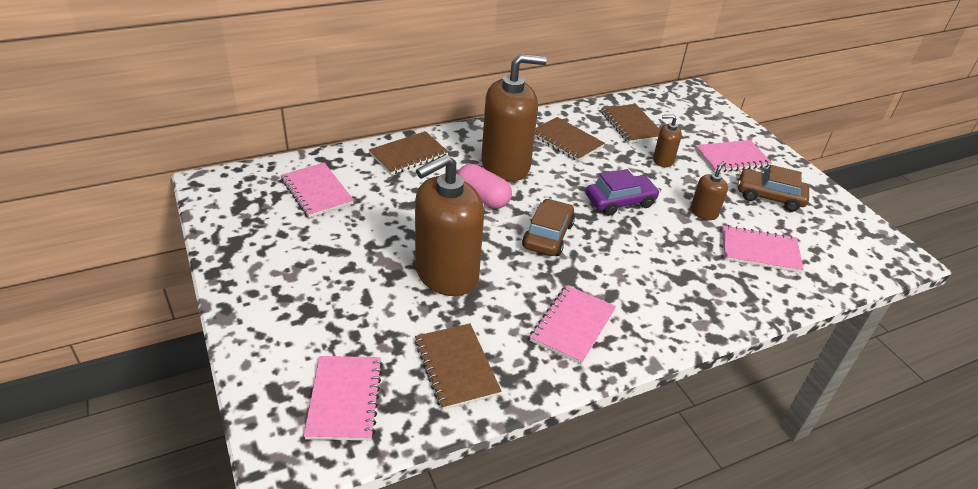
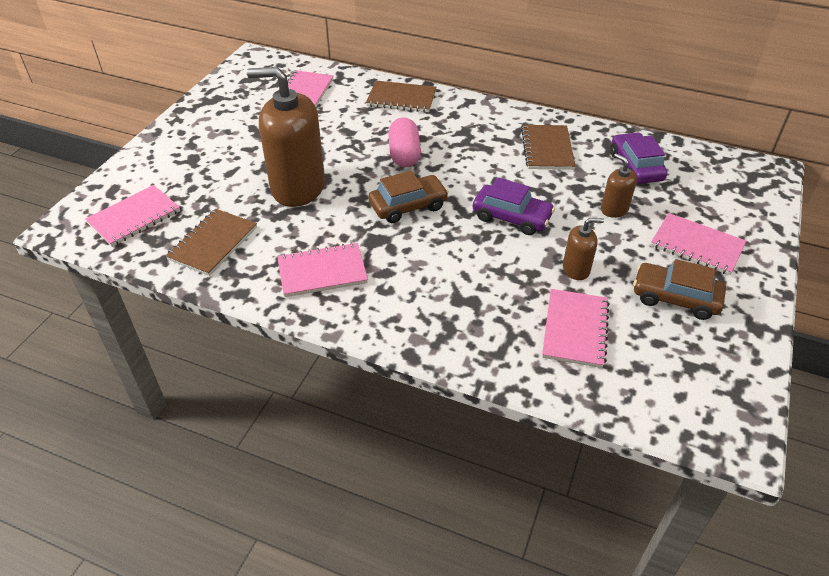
camera: 50 degrees right, 5 degrees up
(505, 165) = (462, 141): brown soap dispenser -> none
(631, 125) = (635, 167): brown notebook -> purple car
(760, 251) = (575, 329): pink notebook -> pink notebook turned 45 degrees clockwise
(769, 196) = (675, 298): brown car -> brown car turned 45 degrees counterclockwise

